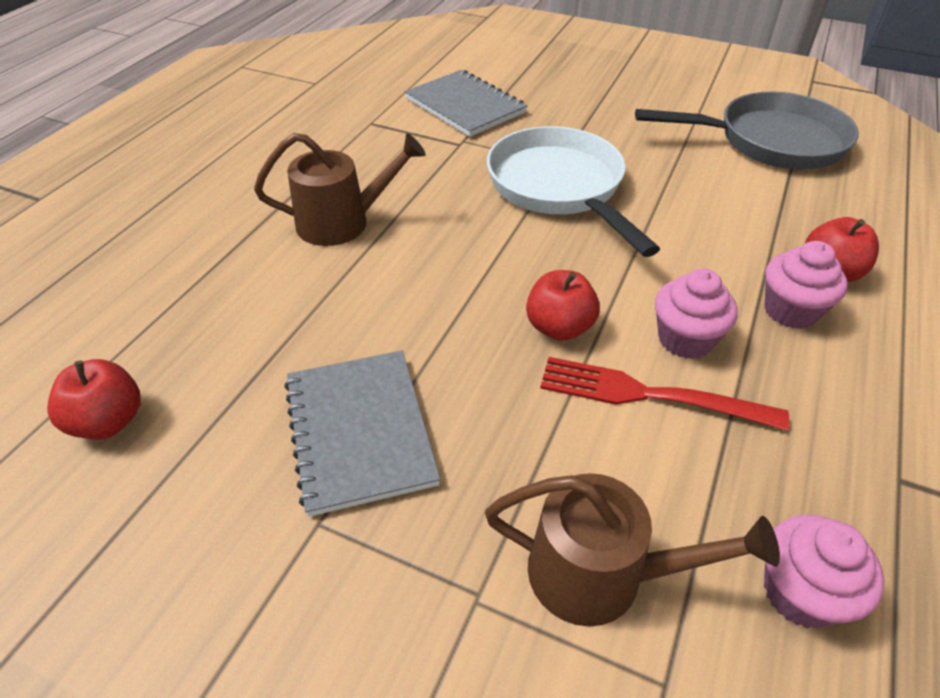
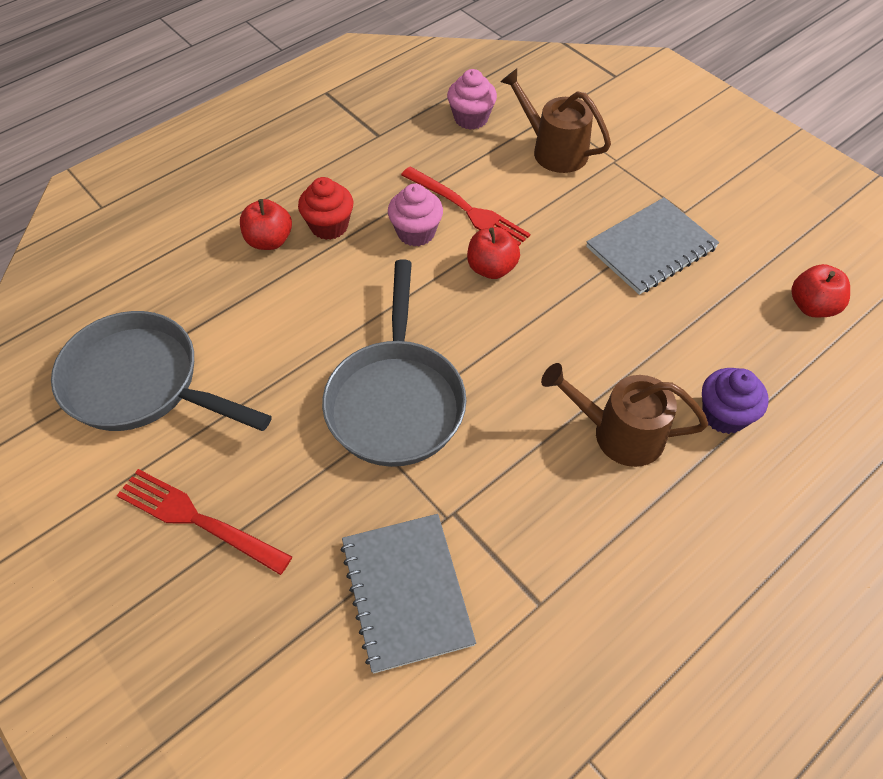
camera: 155 degrees left, 10 degrees up
(236, 265) = (724, 415): none -> purple cupcake
(359, 431) = (651, 248): grey notebook -> grey notebook turned 45 degrees clockwise
(559, 188) = (396, 400): white pan -> grey pan
(633, 98) = (197, 519): none -> red fork
(790, 311) = (329, 226): pink cupcake -> red cupcake

